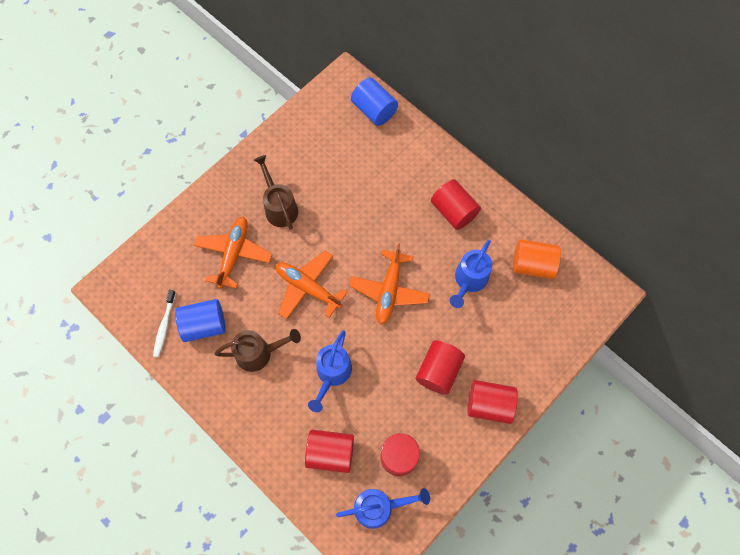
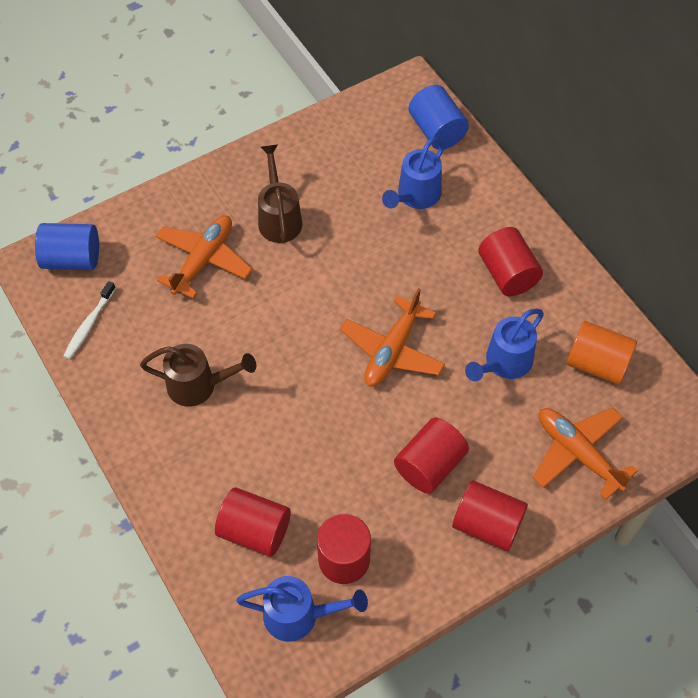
camera: 15 degrees right, 10 degrees down
(204, 325) = (139, 335): blue cylinder -> blue cylinder (72, 259)
(308, 288) = (286, 322): orange plane -> orange plane (578, 453)
(332, 374) = (286, 434): blue watering can -> blue watering can (415, 196)

